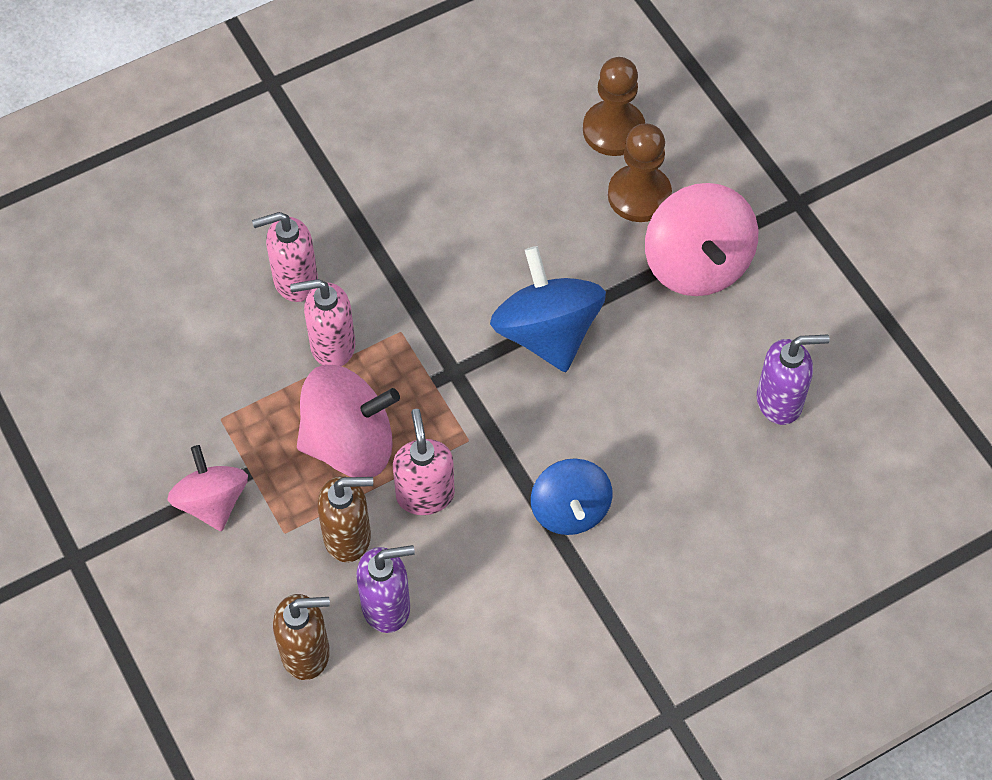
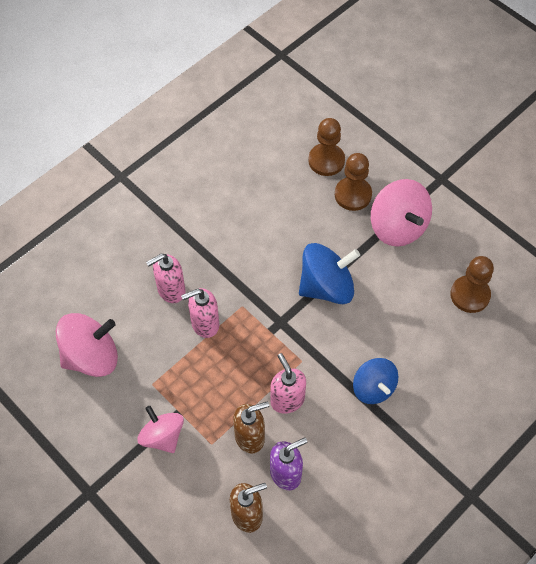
camera: 15 degrees left, 0 degrees up
(349, 443) = (233, 380): pink spinning top -> pink spinning top (91, 356)
(547, 333) = (326, 286): blue spinning top -> blue spinning top turned 105 degrees clockwise
(780, 401) = (470, 295): purple soap dispenser -> brown pawn

